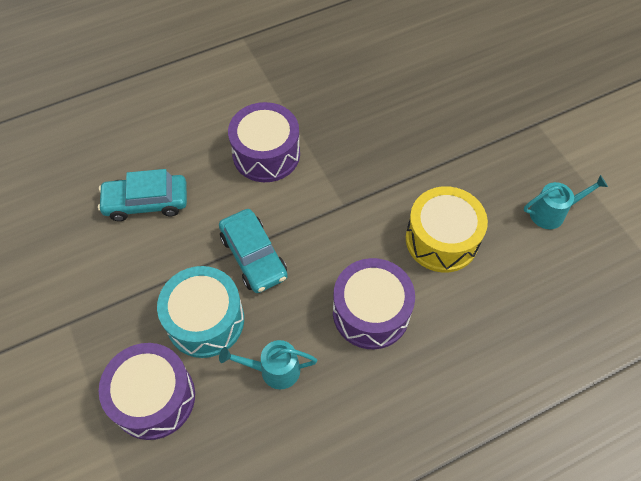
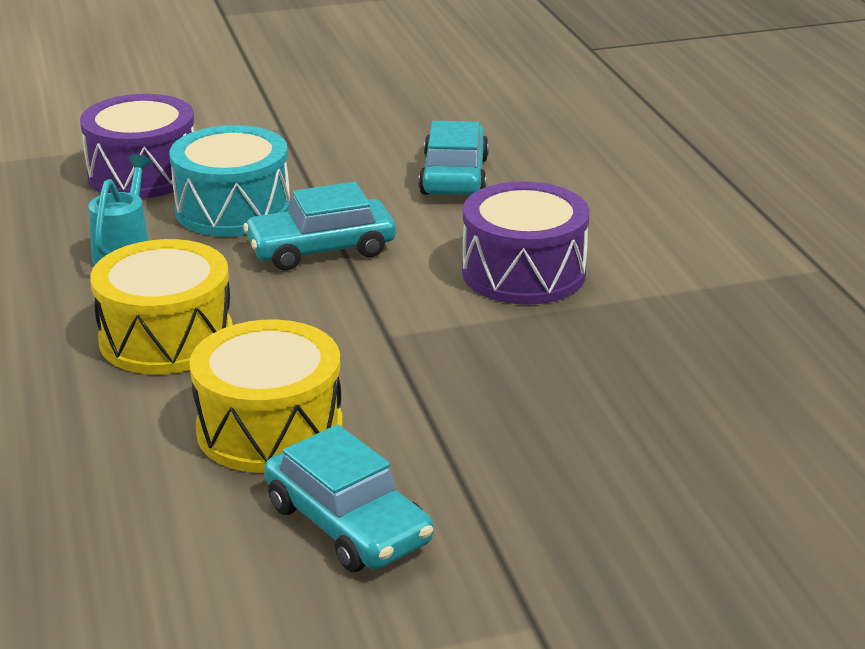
camera: 100 degrees right, 30 degrees down
(371, 312) = (166, 338): purple drum -> yellow drum
(501, 193) = (347, 524): none -> turquoise car
(553, 212) = (269, 590): turquoise watering can -> none

